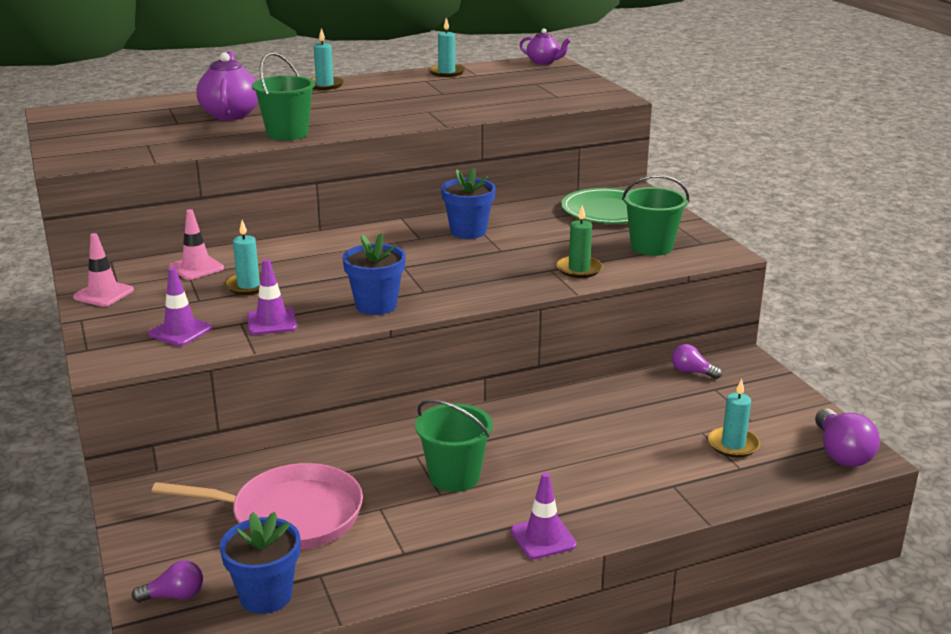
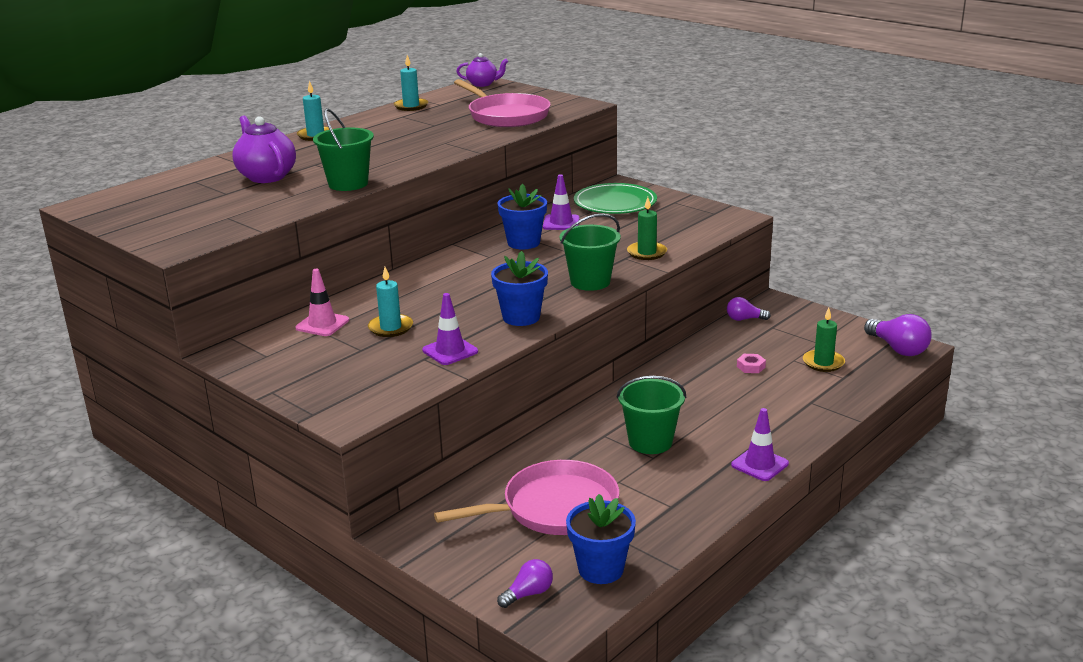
camera: 25 degrees left, 0 degrees up
(103, 294) = (264, 366): pink traffic cone -> none
(180, 331) = (379, 378): purple traffic cone -> purple traffic cone (561, 223)
(523, 96) = (506, 116): none -> pink pan
(645, 426) = (750, 367): none -> pink nut
(651, 247) = (681, 224): green bucket -> green bucket (590, 282)
(733, 445) = (823, 363): turquoise candle -> green candle

